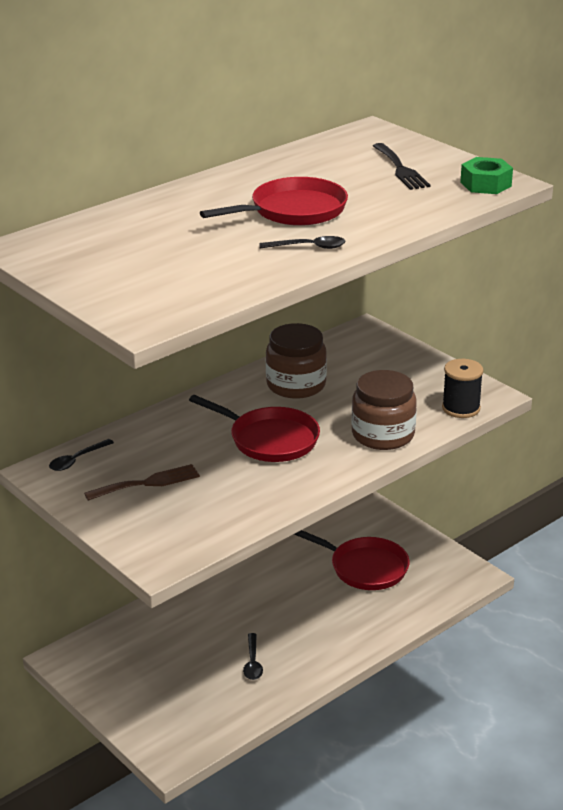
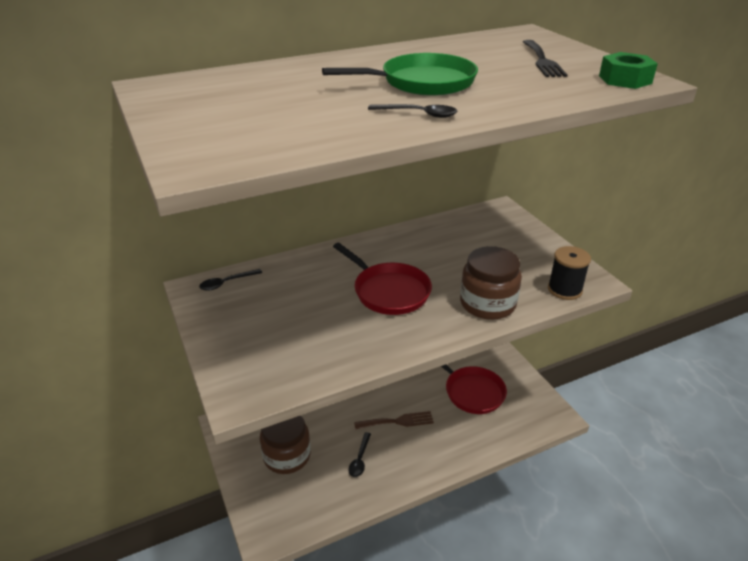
camera: 15 degrees right, 5 degrees up
(147, 483) = (270, 314): brown fork -> brown fork (397, 421)
(293, 211) = (422, 83): red pan -> green pan
(296, 385) = (429, 246): brown jar -> brown jar (287, 455)

